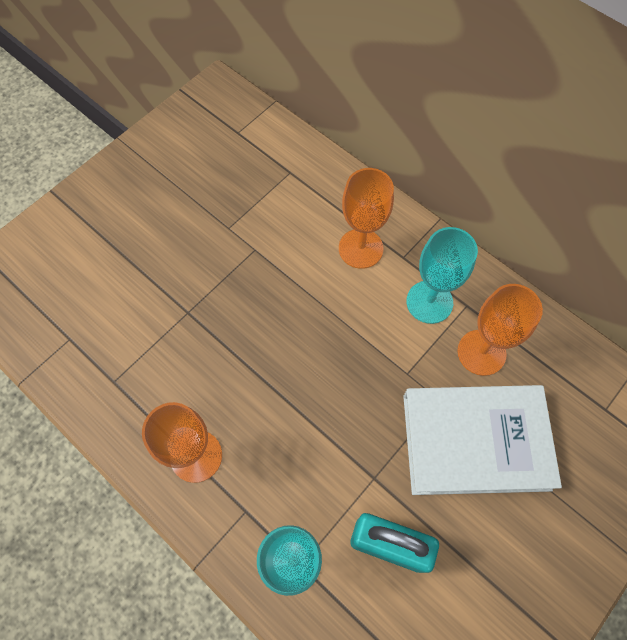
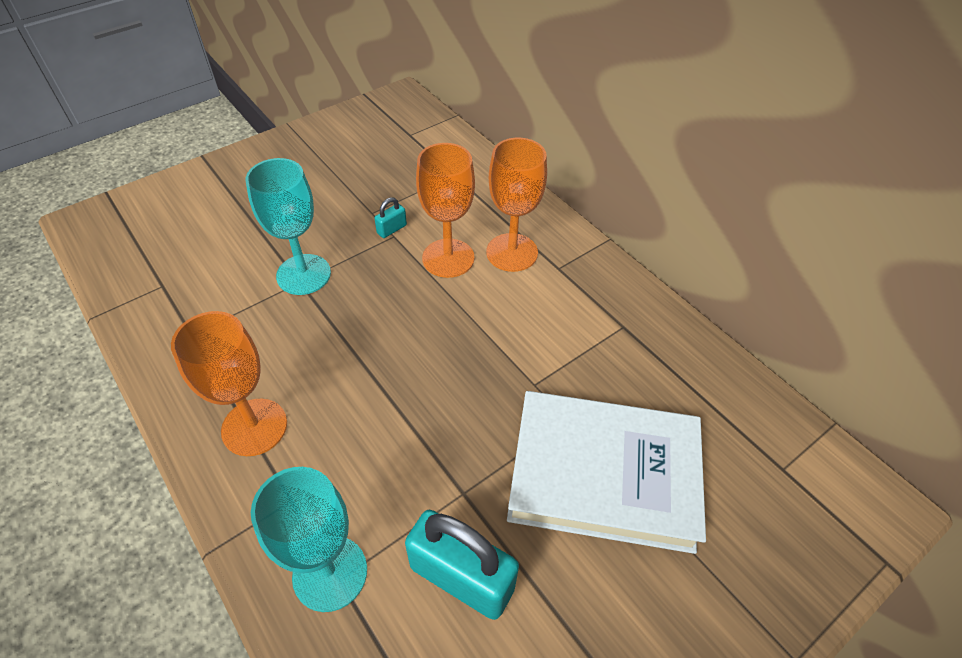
camera: 10 degrees right, 15 degrees down
(251, 243) = (391, 229): none -> turquoise padlock
(429, 302) = (579, 316): turquoise goblet -> turquoise goblet (303, 274)
(481, 352) = (631, 377): orange goblet -> orange goblet (448, 258)

